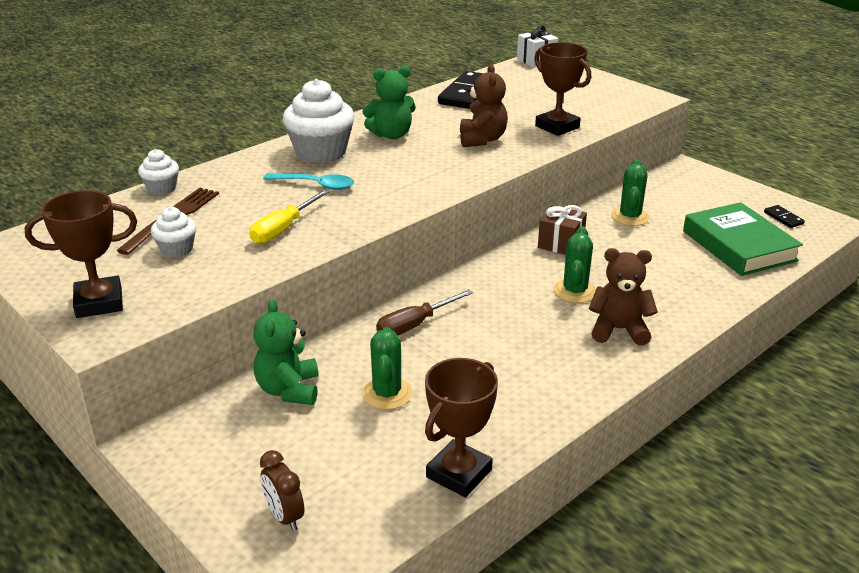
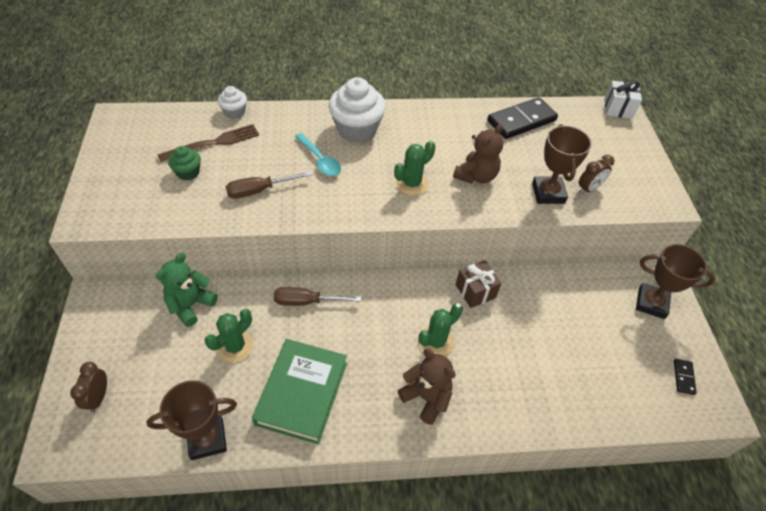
camera: 35 degrees right, 20 degrees up
(99, 303) = (109, 193): brown trophy -> brown trophy (651, 303)
(177, 249) = (188, 172): white cupcake -> green cupcake
(283, 229) = (259, 191): yellow screwdriver -> brown screwdriver
(391, 135) = (419, 136): green teddy bear -> none
(584, 112) = (588, 189): none -> brown clock
(630, 217) = (556, 297): green cactus -> green cactus (411, 184)
(739, 246) = (609, 381): green book -> green book (302, 393)

